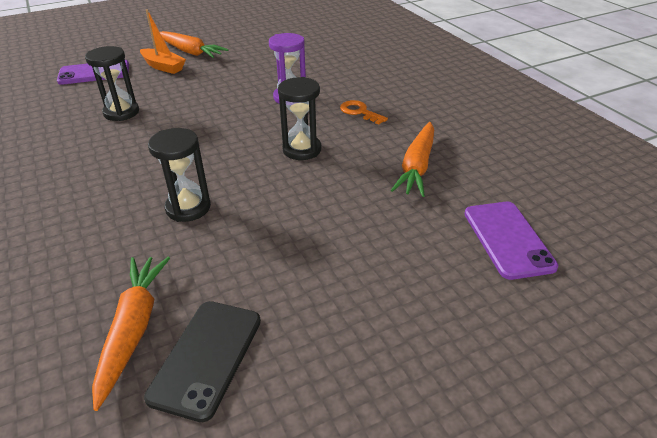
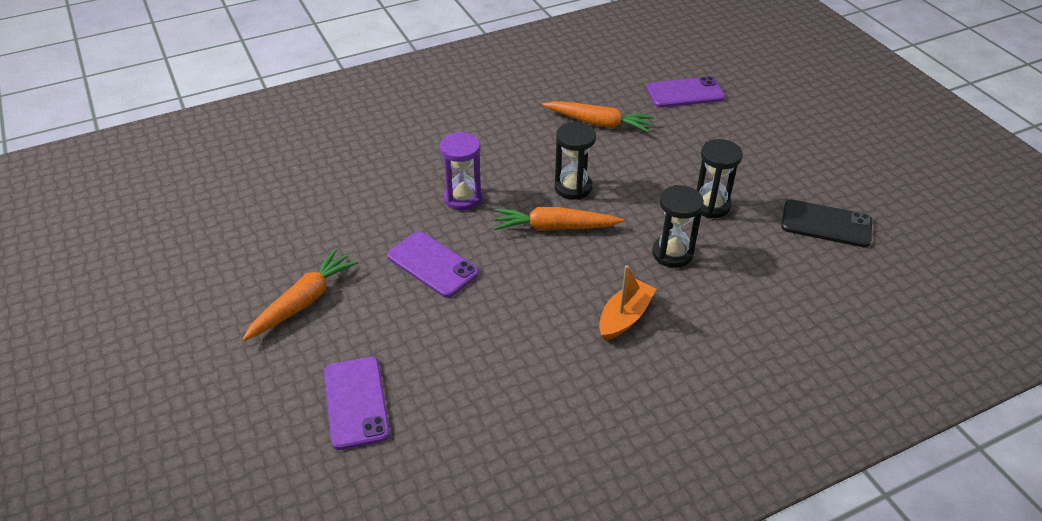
camera: 90 degrees left, 5 degrees up
(121, 112) = (487, 341): black hourglass -> black hourglass (711, 205)
(133, 329) = (815, 263): orange carrot -> orange carrot (554, 227)
(163, 67) = (351, 323): orange boat -> orange boat (624, 317)
(212, 89) = (432, 264): none -> purple phone
(359, 112) = (500, 150): orange key -> none

